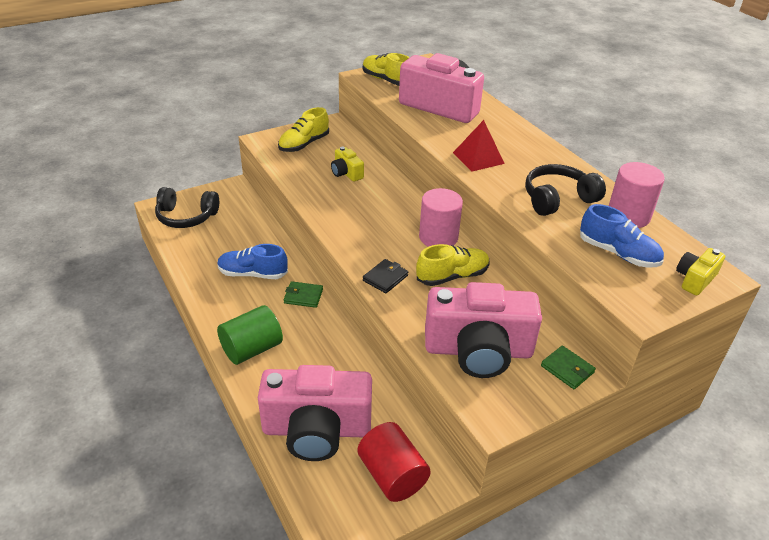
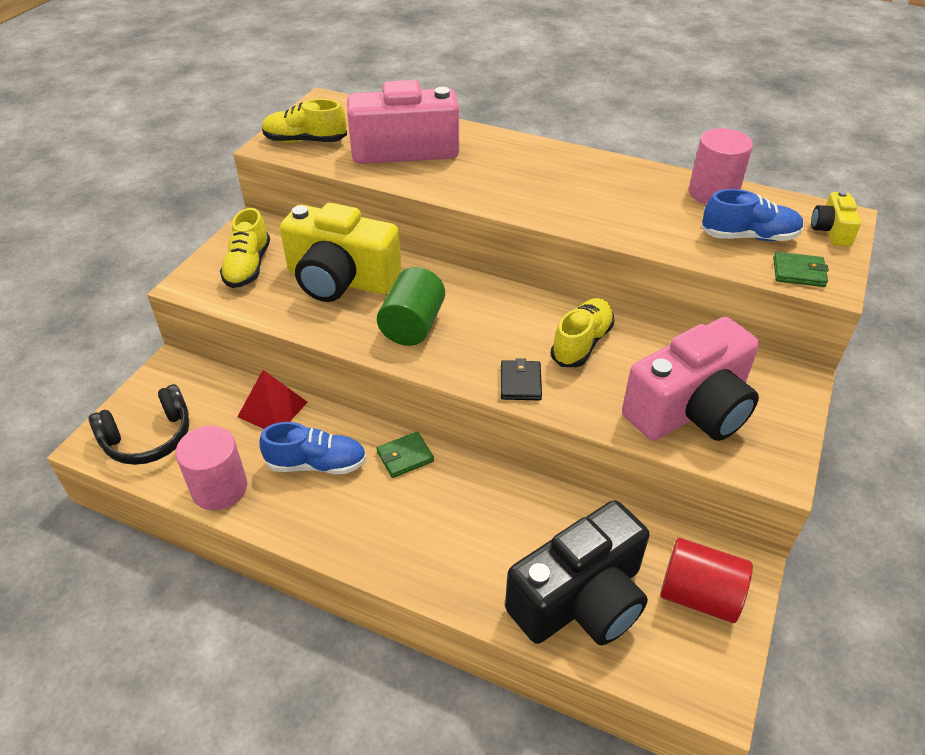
camera: 35 degrees left, 5 degrees up
(252, 349) = (414, 555): green cylinder -> green cylinder (412, 325)
(253, 274) = (317, 464): blue shoe -> blue shoe turned 150 degrees counterclockwise
(316, 429) = (580, 600): pink camera -> black camera
(346, 173) = (340, 280): yellow camera -> yellow camera, size x2.23
(438, 237) = (521, 307): pink cylinder -> pink cylinder (219, 488)
(478, 158) = (512, 193): red pyramid -> red pyramid (272, 409)
(558, 199) = (637, 205): black headphones -> none
(567, 369) = (779, 381): green wallet -> green wallet (798, 272)

